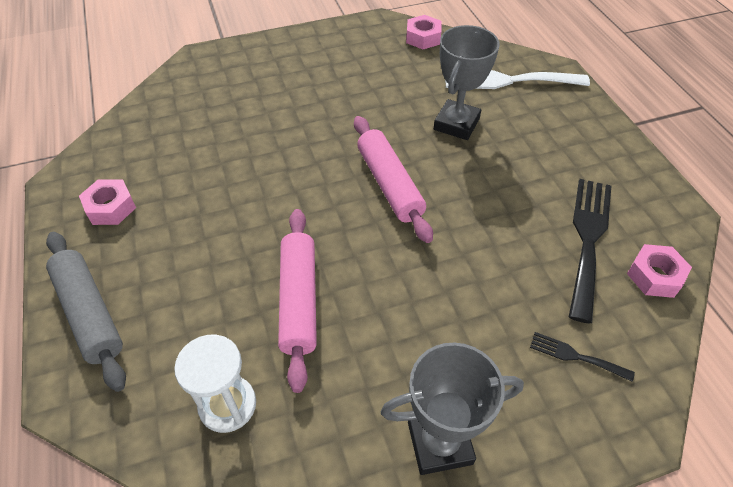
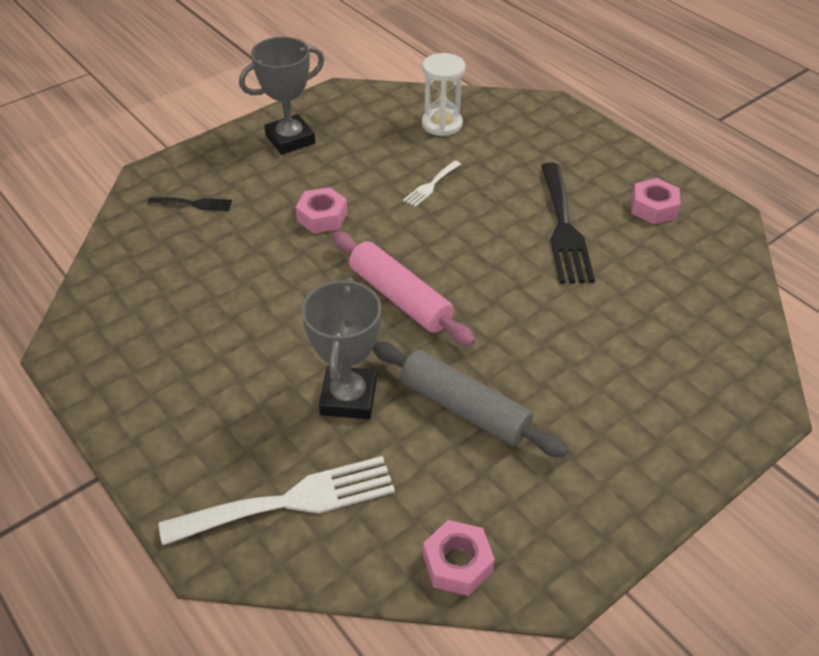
camera: 160 degrees right, 5 degrees down
(90, 313) = (584, 142): grey rolling pin -> grey rolling pin (464, 408)
(299, 300) = (431, 185): pink rolling pin -> white fork
(588, 239) = (177, 295): black fork -> black fork (564, 228)
(655, 276) = (113, 278): pink nut -> pink nut (322, 217)

